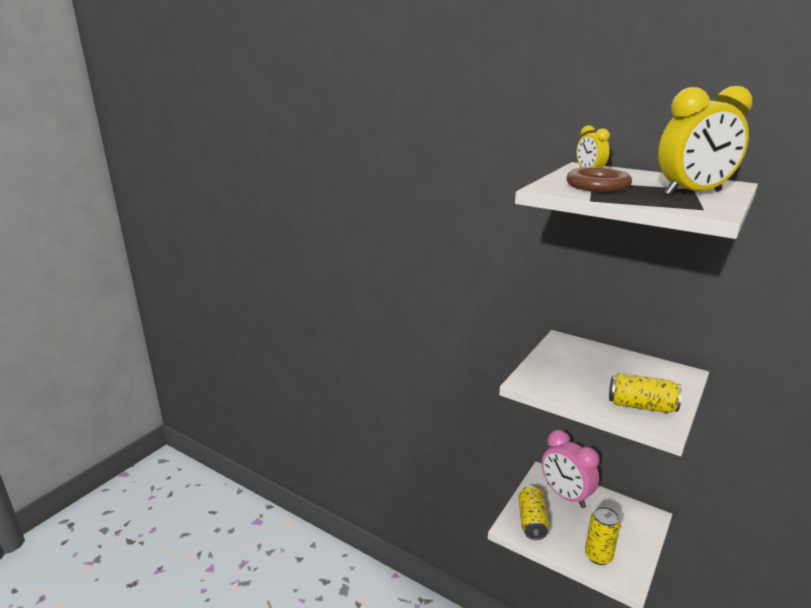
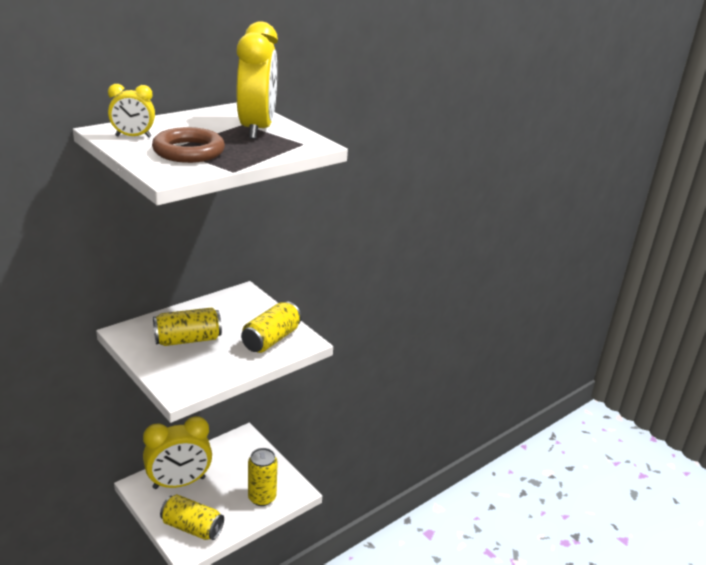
camera: 75 degrees left, 5 degrees up
(565, 495) = (179, 483): pink clock -> yellow clock
(587, 367) = (188, 340): none -> yellow can

